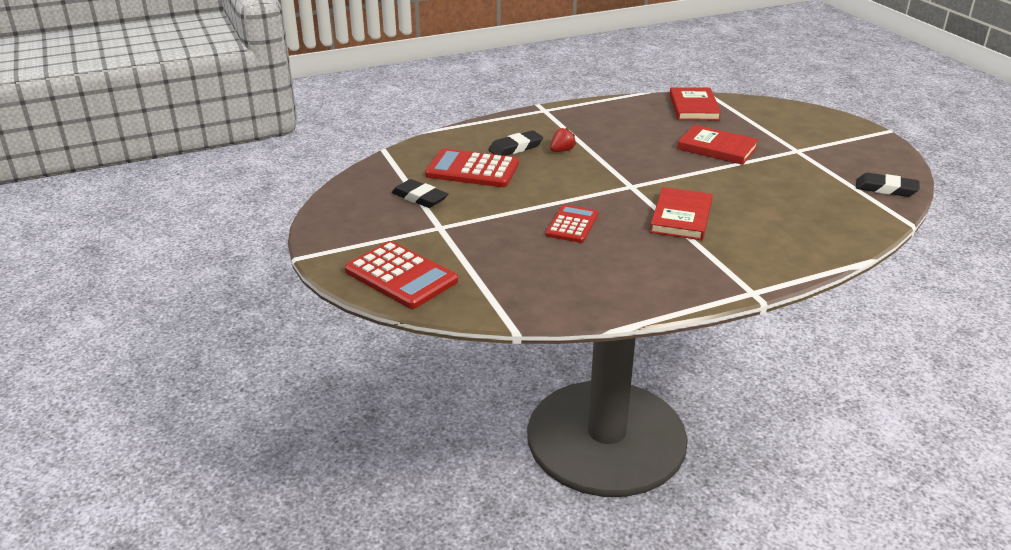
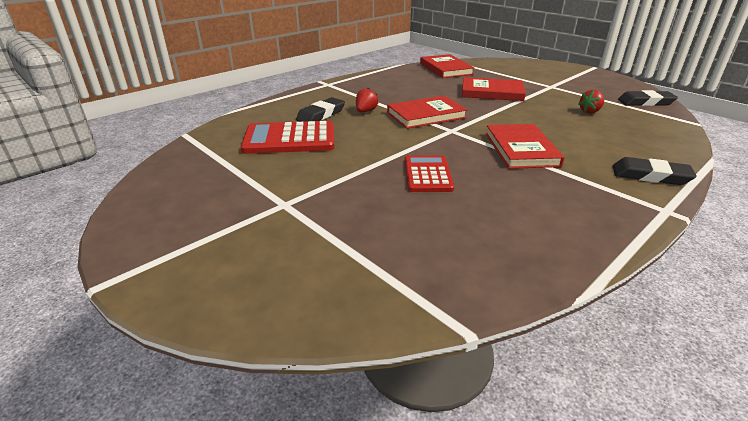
camera: 20 degrees left, 0 degrees up
(401, 276) = (262, 282): red calculator -> none
(419, 198) = (245, 175): black eraser -> black eraser (650, 176)
(619, 165) = (426, 115): none -> red book
(803, 189) = (590, 111): none -> red strawberry

